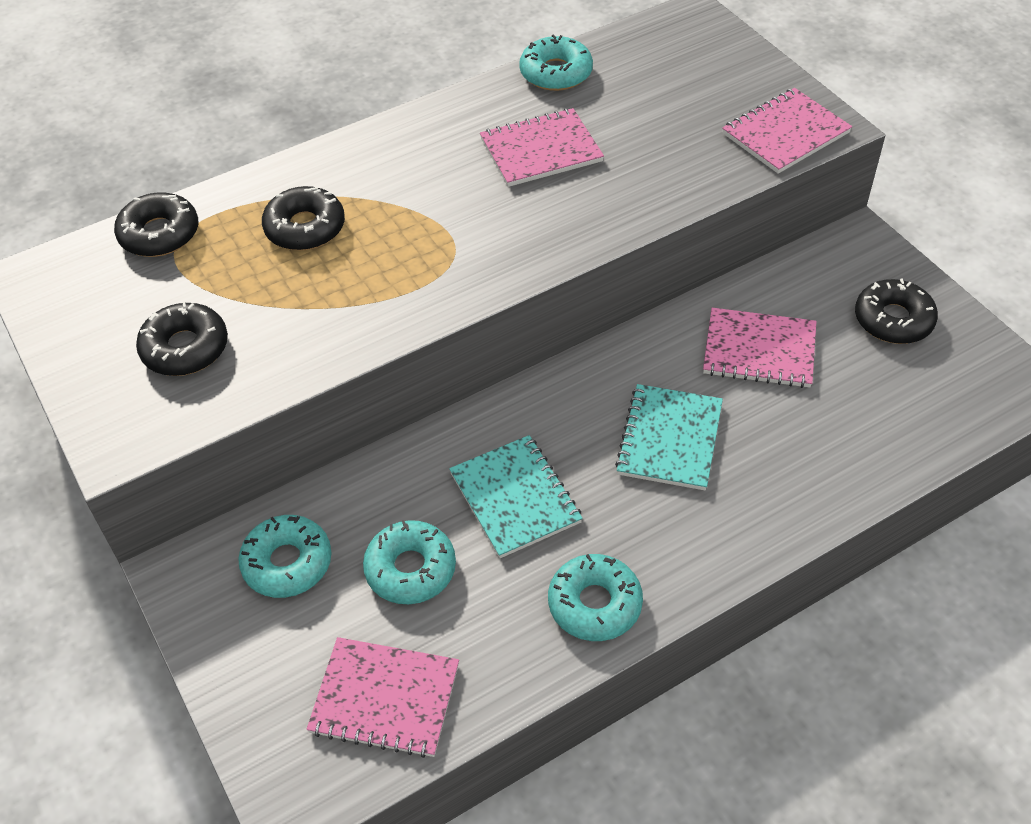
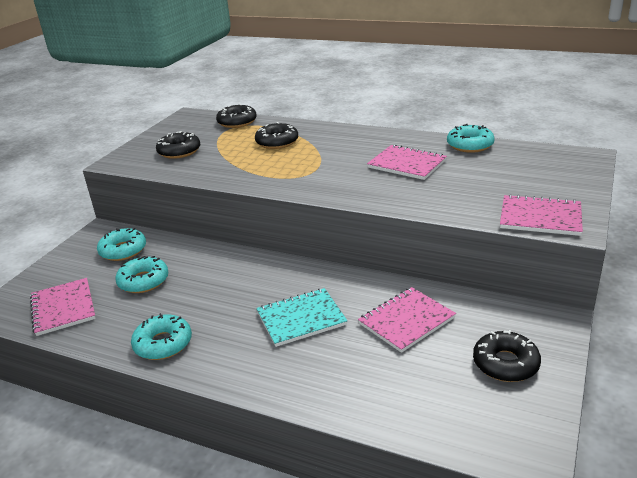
camera: 55 degrees right, 20 degrees down
(515, 498) = (212, 289): turquoise notebook -> none
(759, 350) = (406, 321): pink notebook -> pink notebook turned 75 degrees clockwise

